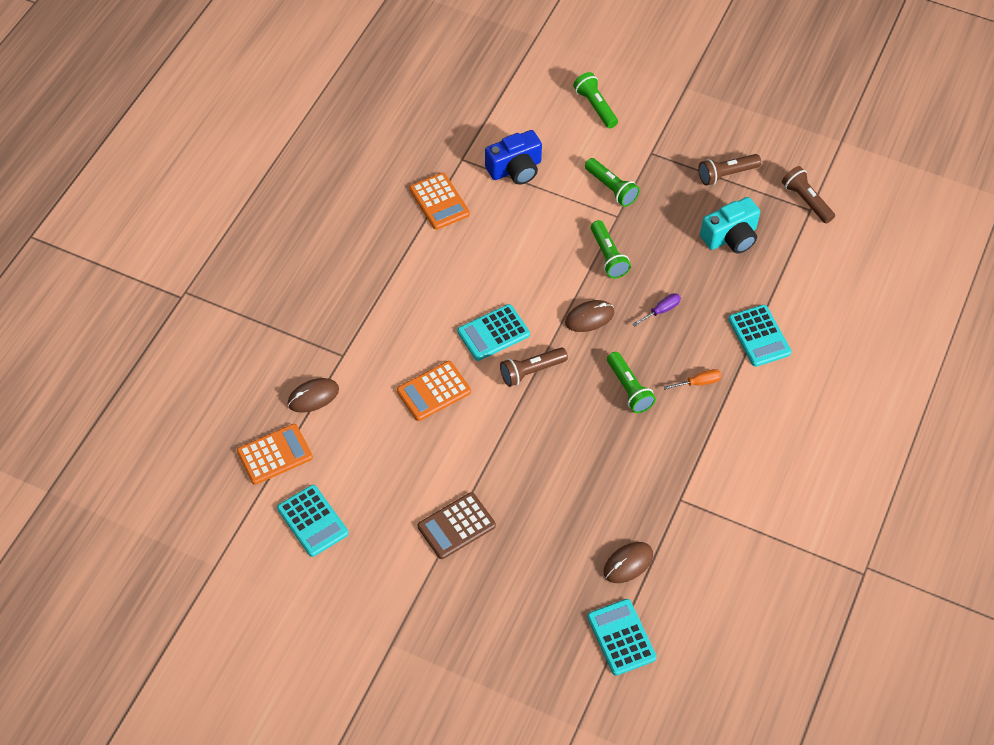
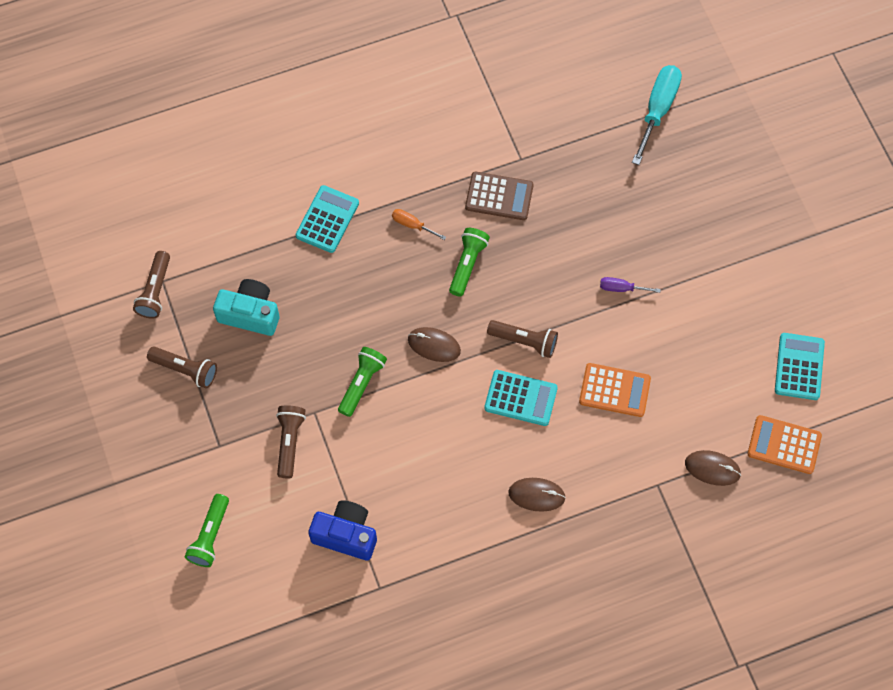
camera: 135 degrees left, 10 degrees up
(439, 202) = (442, 561): orange calculator -> none
(456, 526) = (697, 274): brown calculator -> brown calculator (499, 196)
(611, 188) = (290, 442): green flashlight -> brown flashlight
(621, 637) = (658, 109): turquoise calculator -> turquoise screwdriver
(628, 563) = (603, 149): brown mouse -> brown mouse (536, 495)
(661, 310) = (374, 302): purple screwdriver -> purple screwdriver (621, 288)

